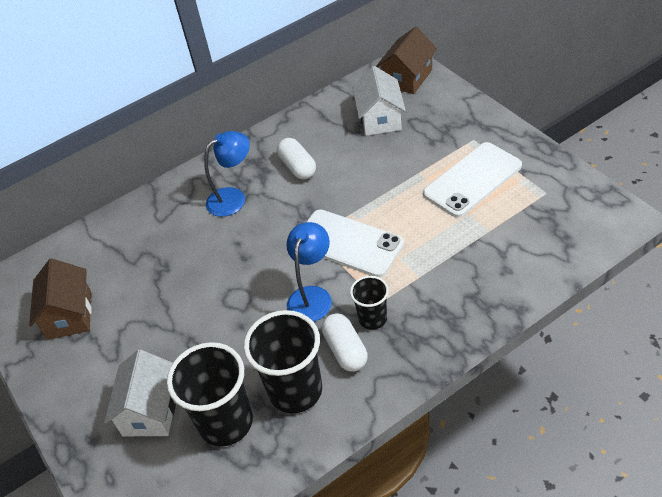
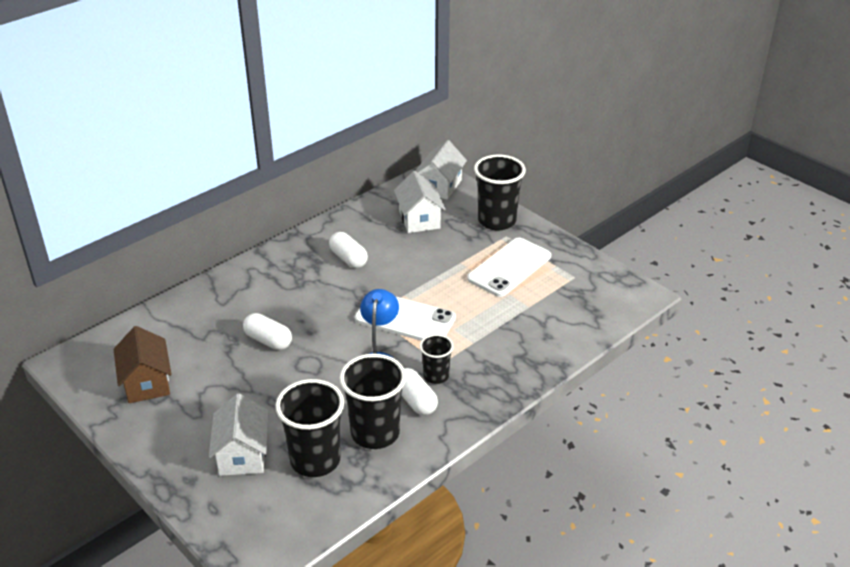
camera: 15 degrees left, 10 degrees down
(199, 267) = (268, 340): none -> white capsule
(233, 198) = (291, 284): blue lamp -> none
(407, 78) = (440, 186): brown house -> white house
(465, 120) = (497, 221): none -> black cup

